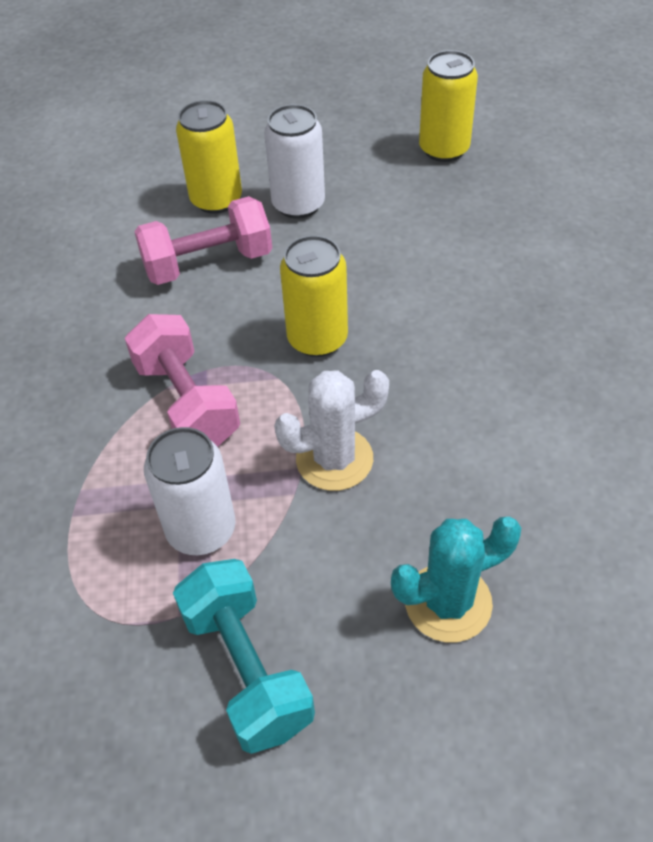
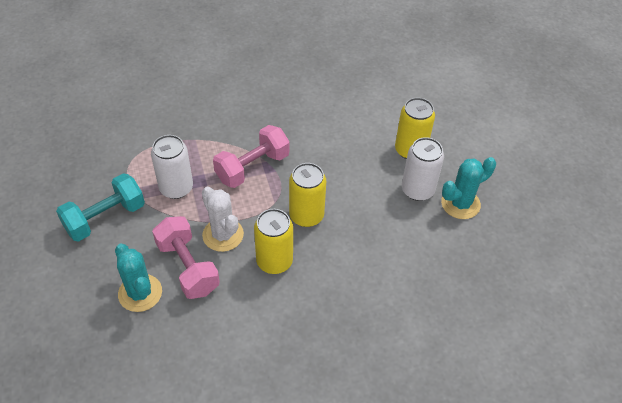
camera: 75 degrees right, 0 degrees up
(208, 263) = (355, 157): pink dumbbell -> pink dumbbell (188, 267)
(335, 166) = (460, 204): none -> turquoise cactus
(444, 149) = (500, 263): yellow can -> yellow can (274, 261)

